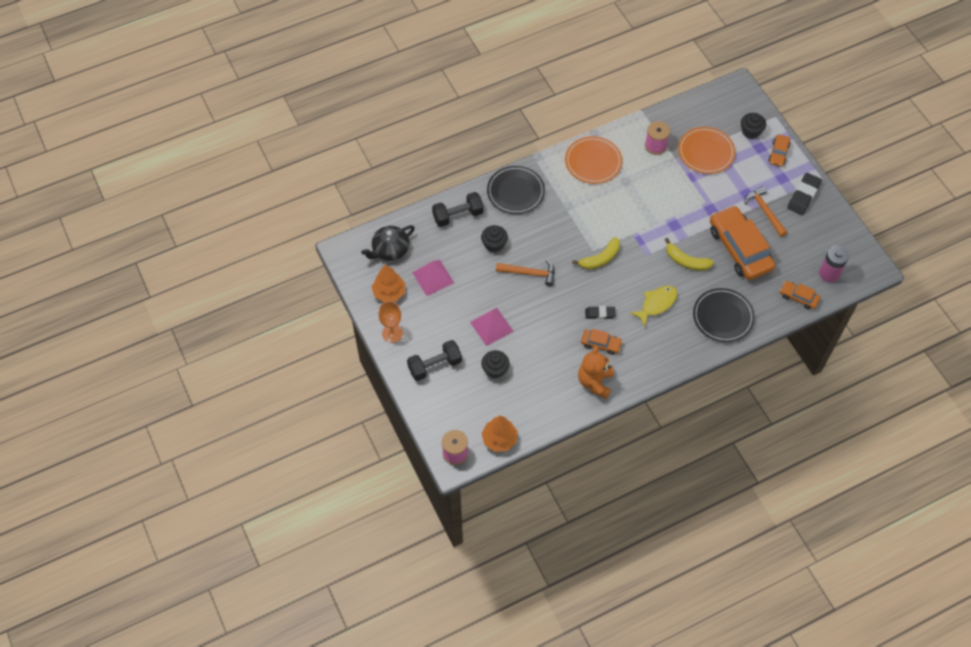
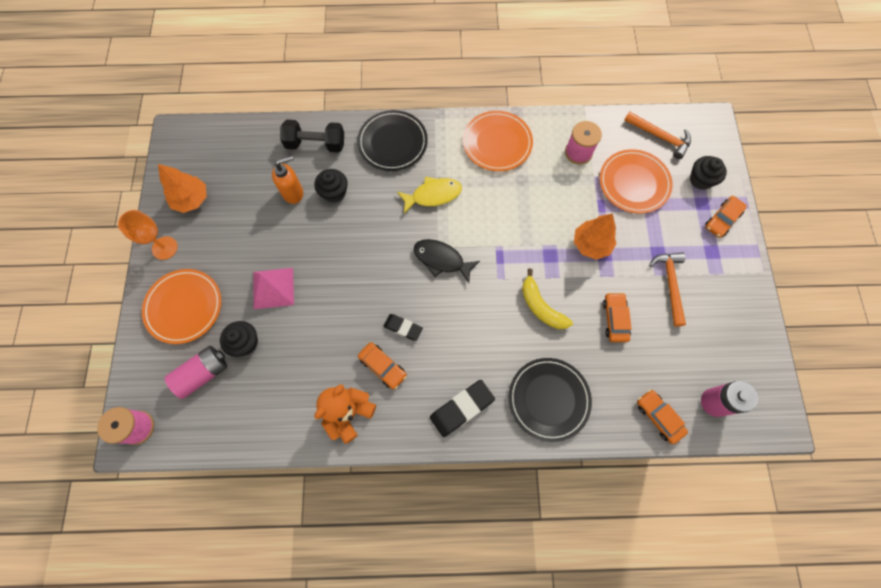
camera: 25 degrees right, 10 degrees up
(390, 250) = (222, 153): black teapot -> none
(433, 277) = (247, 202): pink pyramid -> none
(435, 365) = (184, 307): black dumbbell -> orange plate
(463, 257) = (293, 193): none -> orange soap dispenser
(478, 401) = (203, 373): none -> pink battery
(499, 439) = (196, 434): orange tree -> orange tree (591, 244)
(529, 273) = (352, 243): orange hammer -> orange hammer (660, 137)
(600, 258) = (441, 260): yellow banana -> black fish
(656, 304) = (476, 345): yellow fish -> yellow fish (433, 195)
(739, 248) = (615, 319): orange car -> orange car, size x0.47
(803, 196) = (728, 285): black eraser -> black eraser (462, 408)

